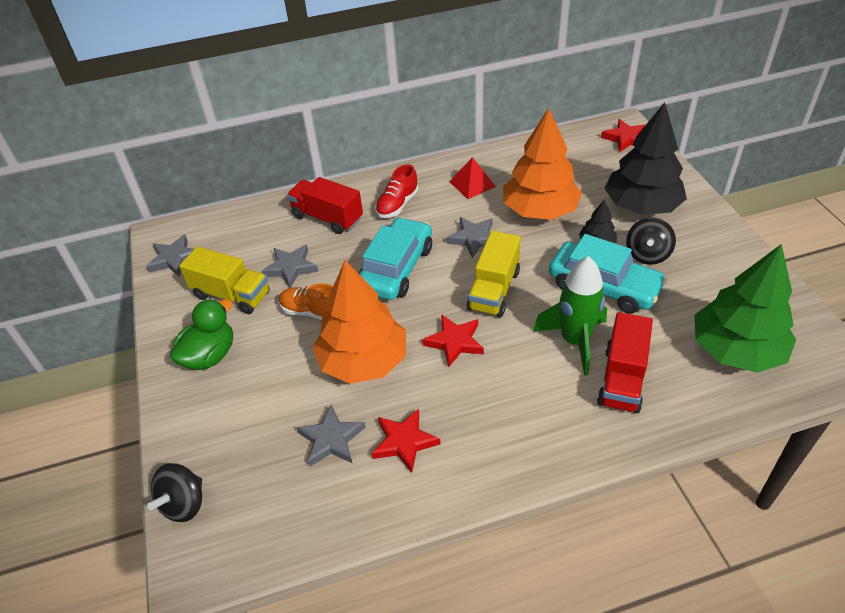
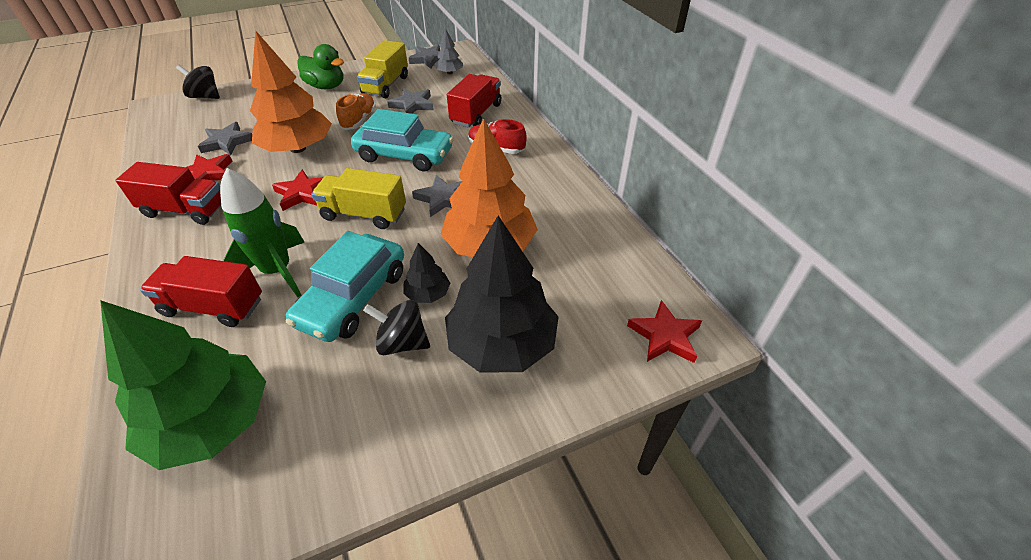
camera: 80 degrees right, 0 degrees up
(221, 239) = (449, 73): none -> grey tree
(472, 184) = (535, 193): red pyramid -> none
(476, 445) = (185, 210): none -> red truck

